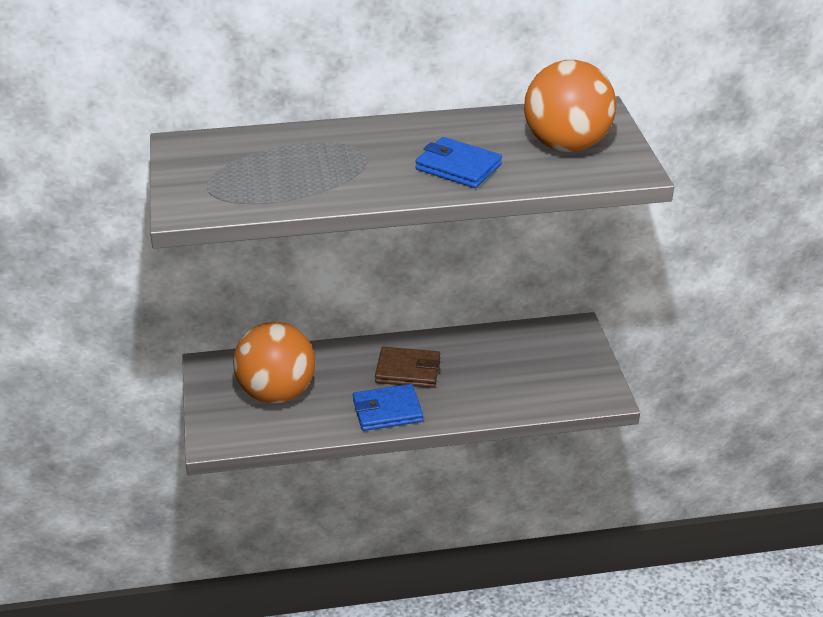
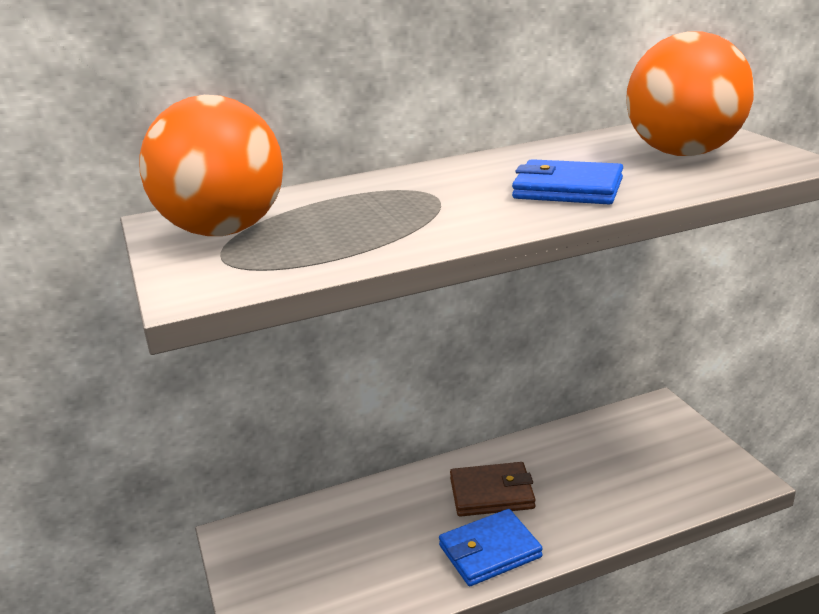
camera: 10 degrees left, 10 degrees down
(277, 393) = (335, 555): orange ball -> orange ball (224, 231)

